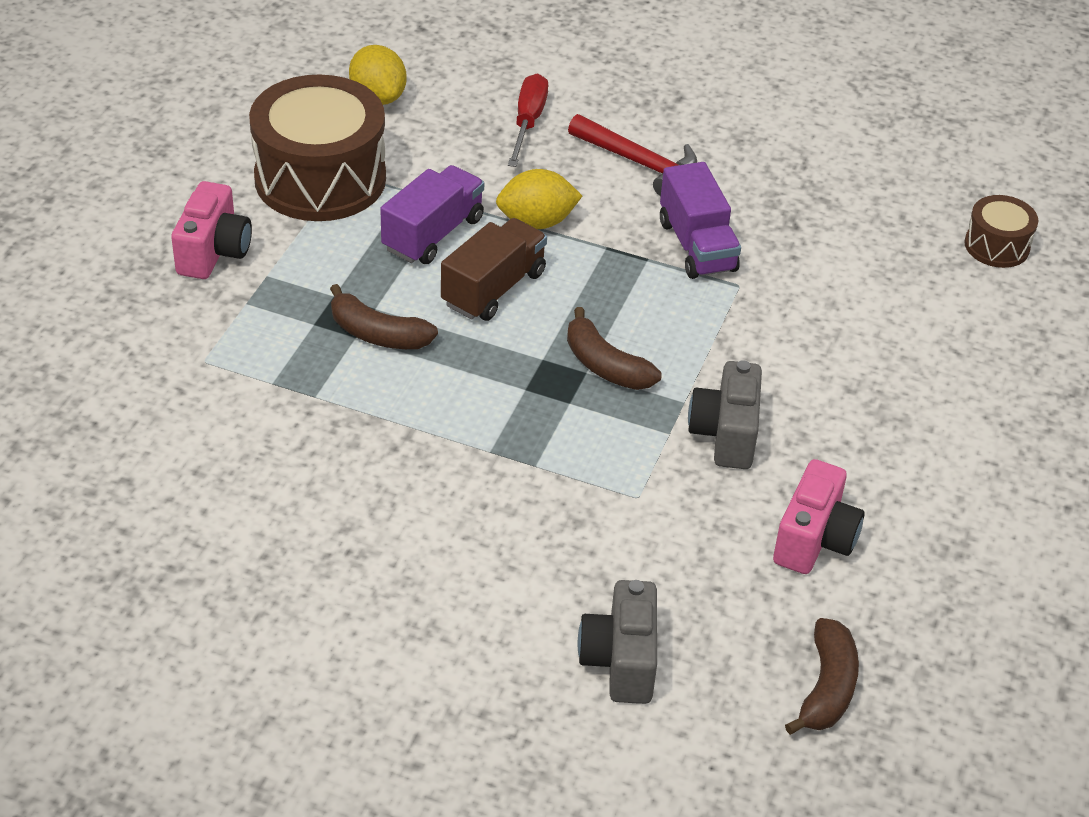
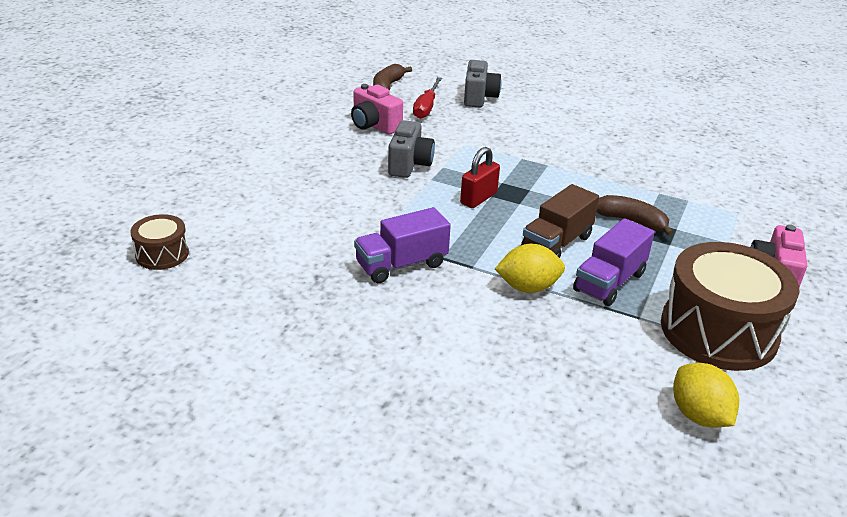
camera: 175 degrees left, 10 degrees down
(528, 122) = (541, 380): red screwdriver -> red screwdriver (426, 107)
(605, 365) = (478, 198): brown banana -> red padlock
(639, 163) = (437, 334): red hammer -> none
(697, 246) = (401, 264): purple truck -> purple truck turned 105 degrees counterclockwise
(814, 540) = (374, 125): pink camera -> pink camera turned 75 degrees counterclockwise

